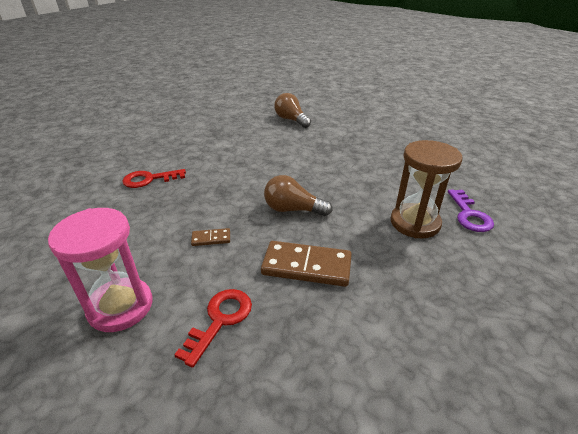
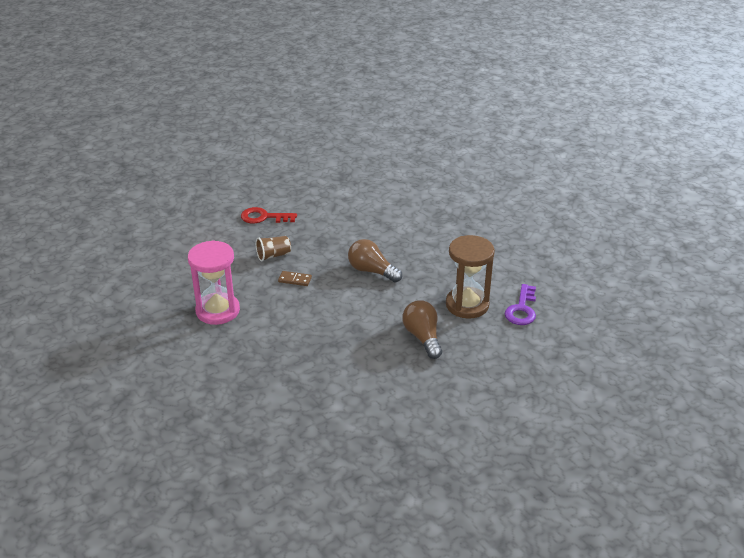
camera: 20 degrees right, 0 degrees up
(174, 216) = (273, 255): none -> brown cup
(220, 320) = (278, 334): red key -> none
(291, 120) = (429, 175): brown light bulb -> brown light bulb (423, 337)
(306, 266) = (356, 316): brown domino -> none

